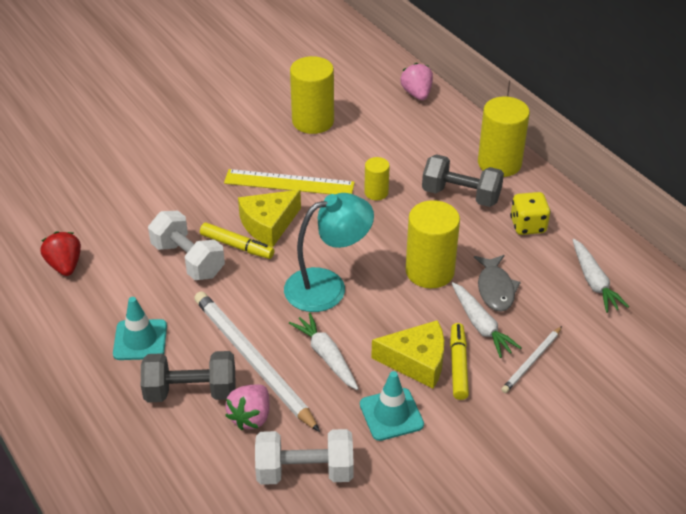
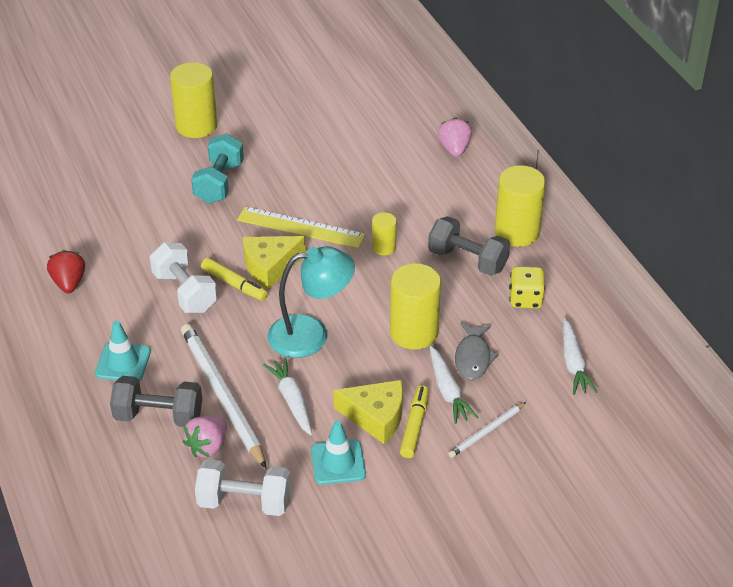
camera: 10 degrees right, 0 degrees up
(197, 149) = (219, 183): none -> turquoise dumbbell
(313, 121) = (341, 166): yellow cylinder -> yellow cylinder (196, 126)

